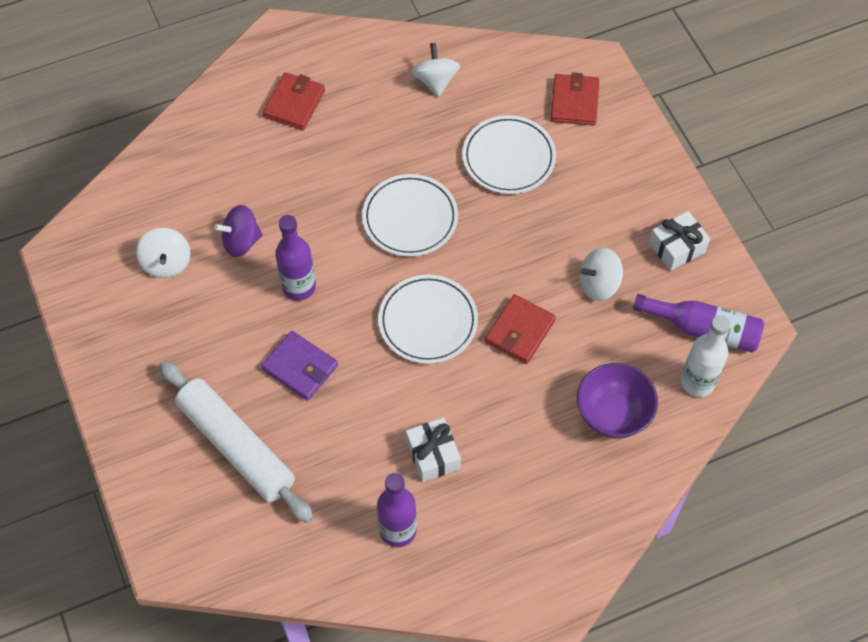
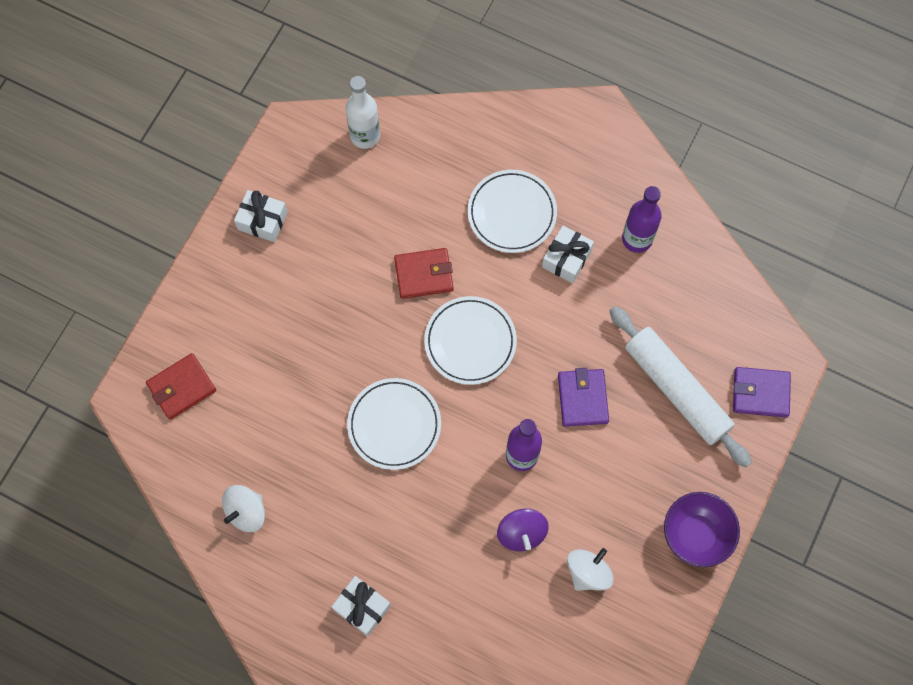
camera: 130 degrees left, 10 degrees up
(167, 512) = (760, 393): none -> purple wallet
(236, 446) = (676, 390): white rolling pin -> white rolling pin turned 45 degrees counterclockwise
(241, 241) = (521, 533): purple spinning top -> purple spinning top turned 45 degrees clockwise
(294, 104) = (362, 607): red wallet -> white gift
(508, 158) = (277, 396): white plate -> white plate (512, 213)
(599, 284) = (339, 251): white spinning top -> none
(613, 414) = (436, 170): purple bowl -> purple bowl (696, 535)
(703, 329) = (319, 159): purple bottle -> none

